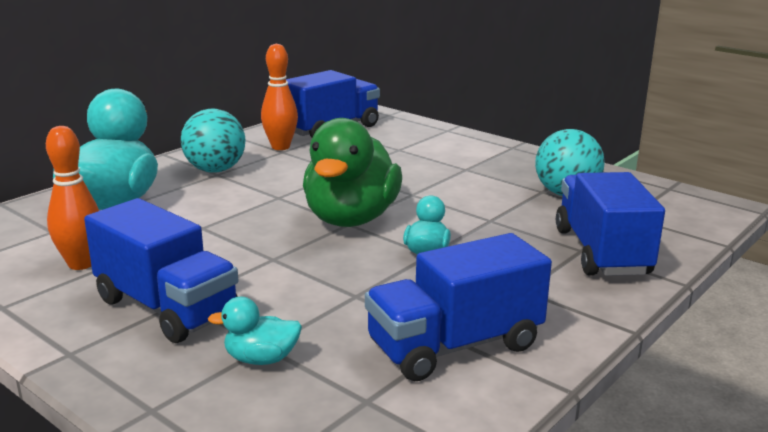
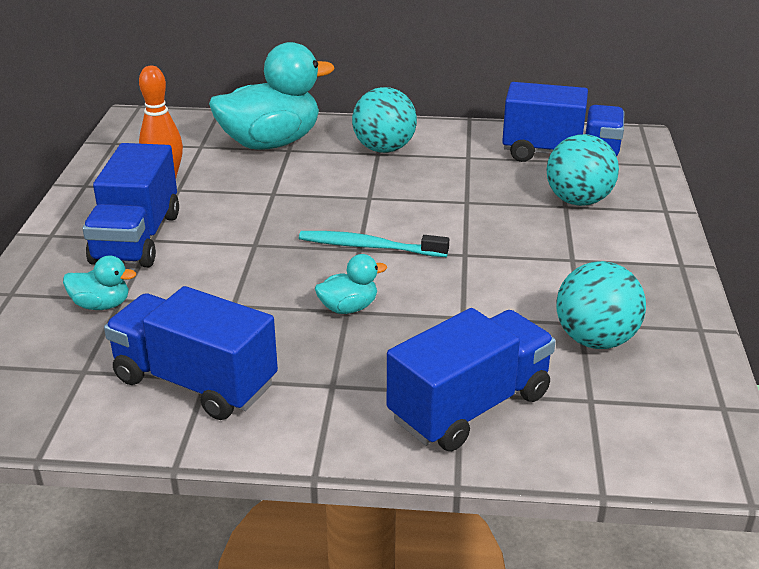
camera: 55 degrees right, 10 degrees up
(261, 359) = (101, 305): turquoise duck -> turquoise duck turned 135 degrees clockwise
(280, 147) = (476, 152): orange bowling pin -> none
(351, 219) = (369, 247): green duck -> turquoise toothbrush
(399, 144) = (578, 201): none -> turquoise ball

